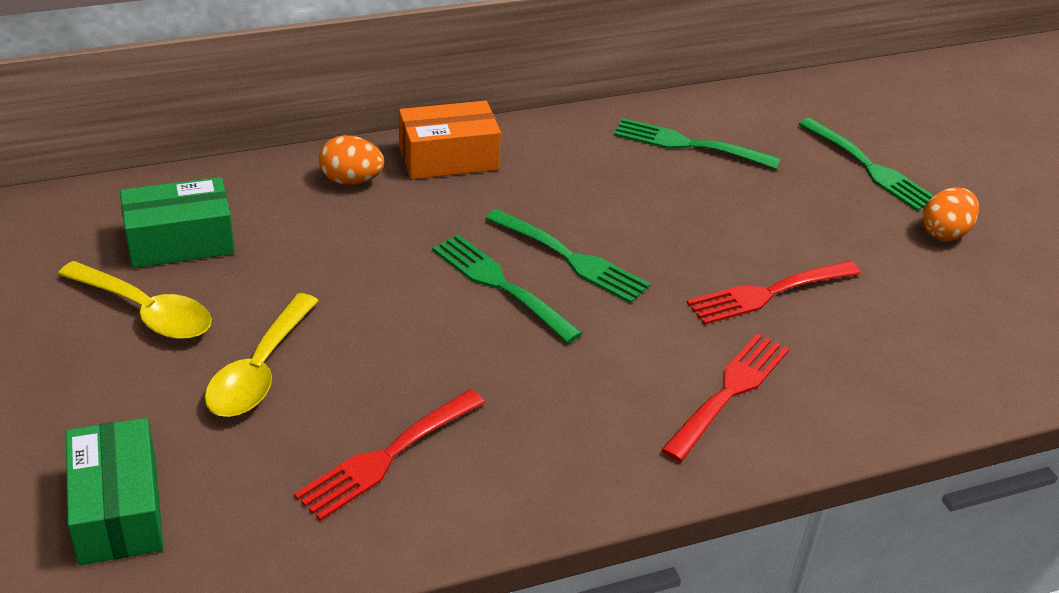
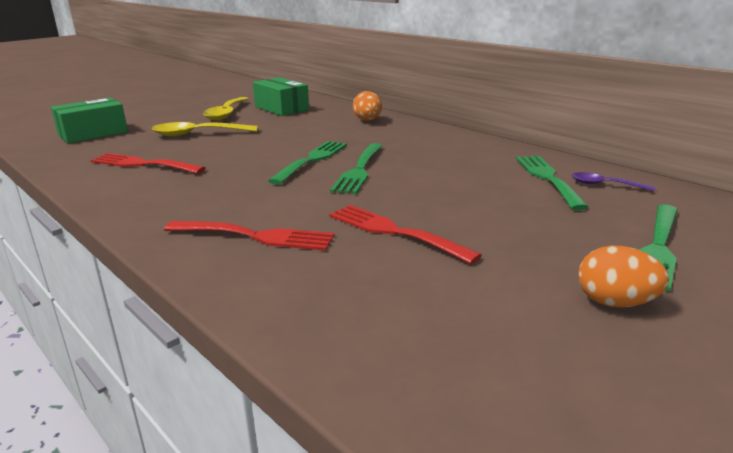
camera: 70 degrees right, 15 degrees down
(448, 158) = (418, 131): orange box -> none
(727, 122) = (604, 185): none -> purple spoon

